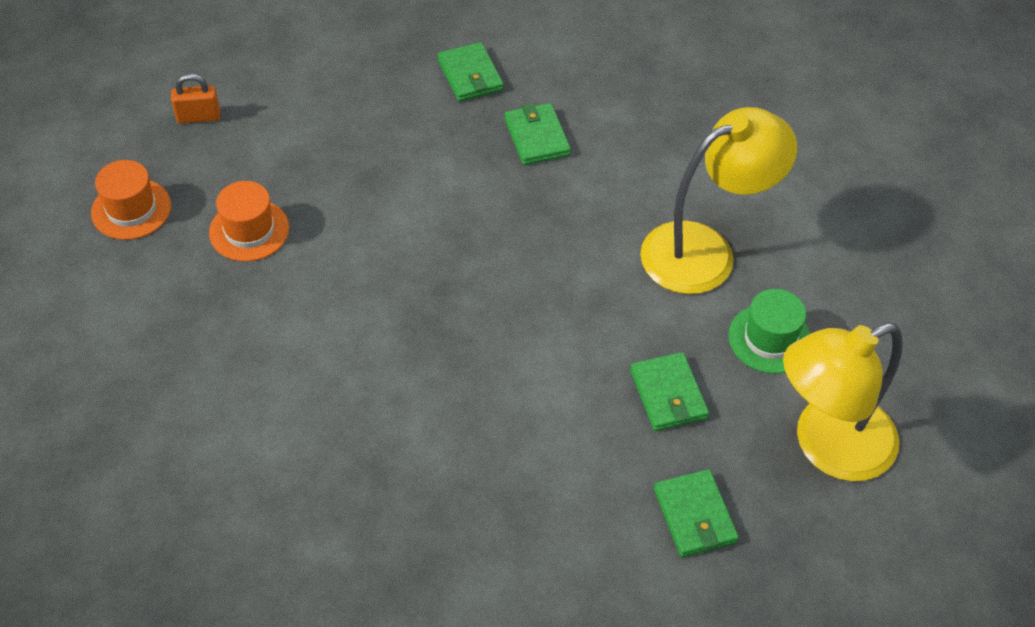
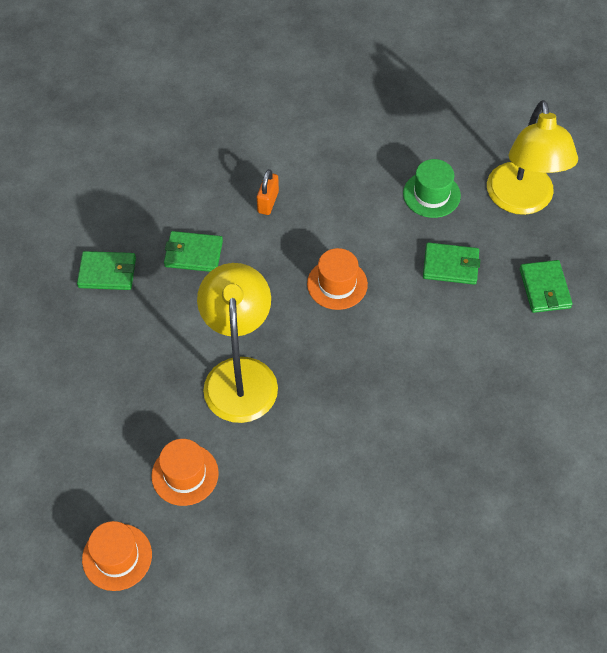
camera: 65 degrees left, 5 degrees up
(198, 117) = (41, 477): orange padlock -> orange padlock (268, 202)
(571, 284) = (337, 284): none -> orange hat
(694, 516) = (544, 288): green wallet -> green wallet turned 75 degrees clockwise
(705, 250) = (345, 198): yellow lamp -> yellow lamp (240, 375)

